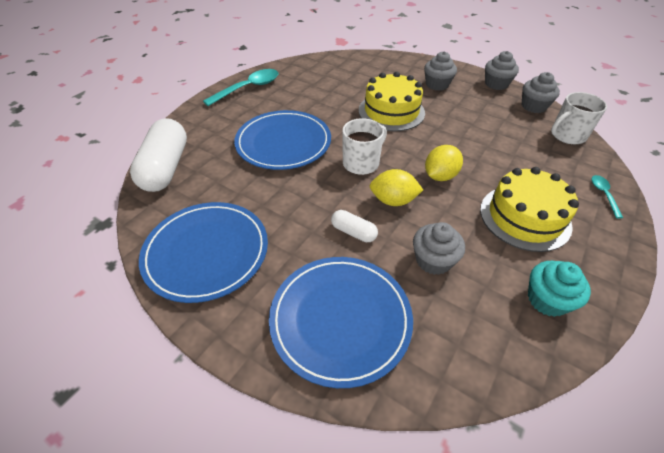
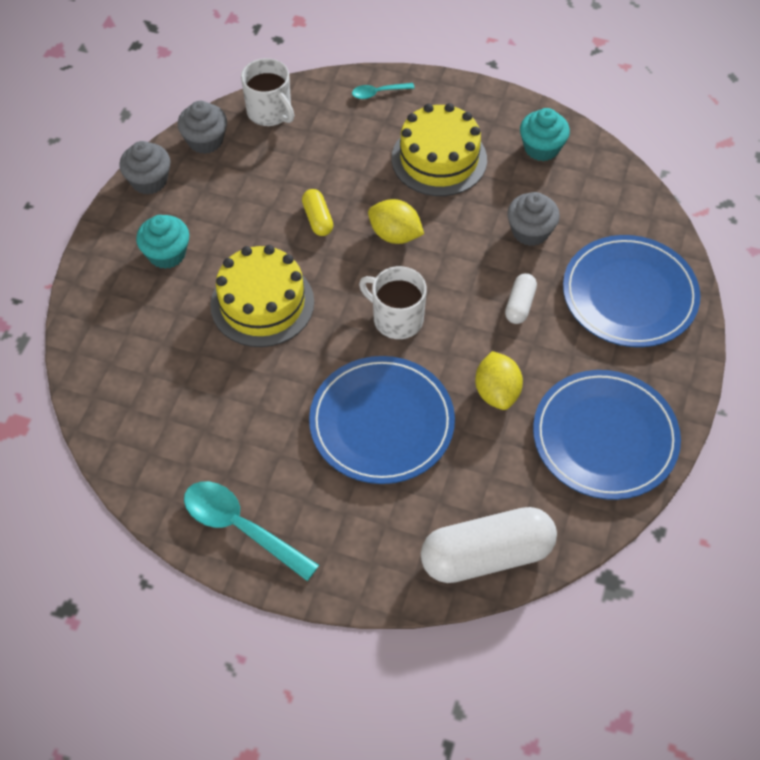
camera: 105 degrees left, 10 degrees up
(393, 200) = (456, 275): yellow lemon -> yellow lemon (497, 392)
(437, 84) = (167, 254): grey cupcake -> turquoise cupcake
(459, 142) = (317, 219): none -> yellow capsule

